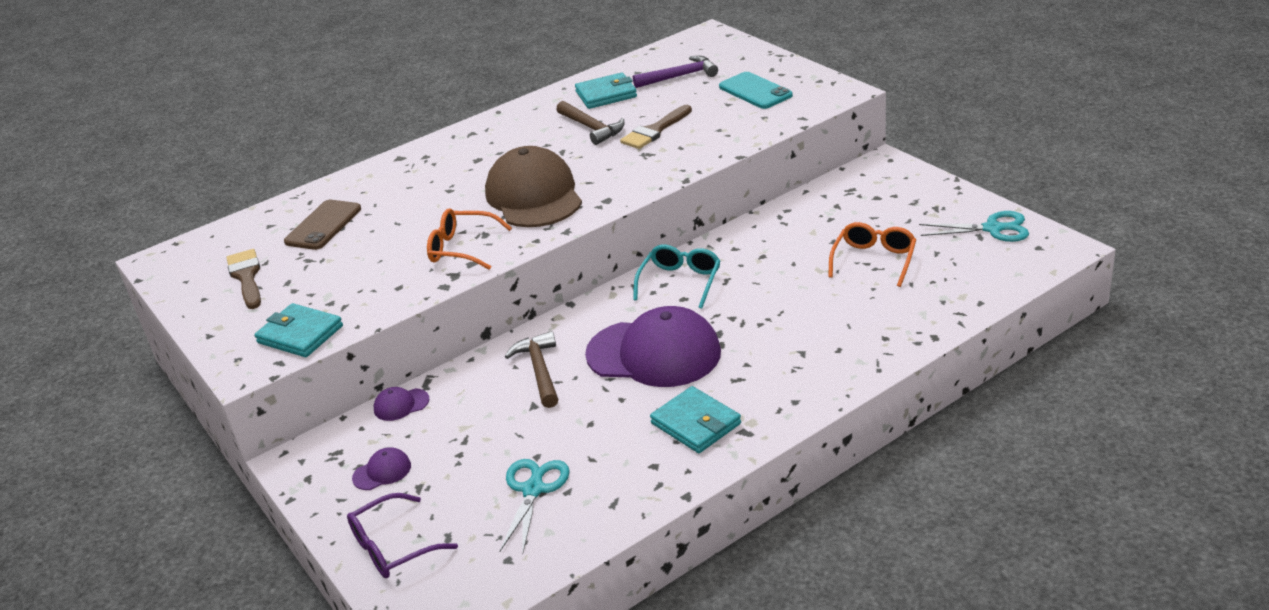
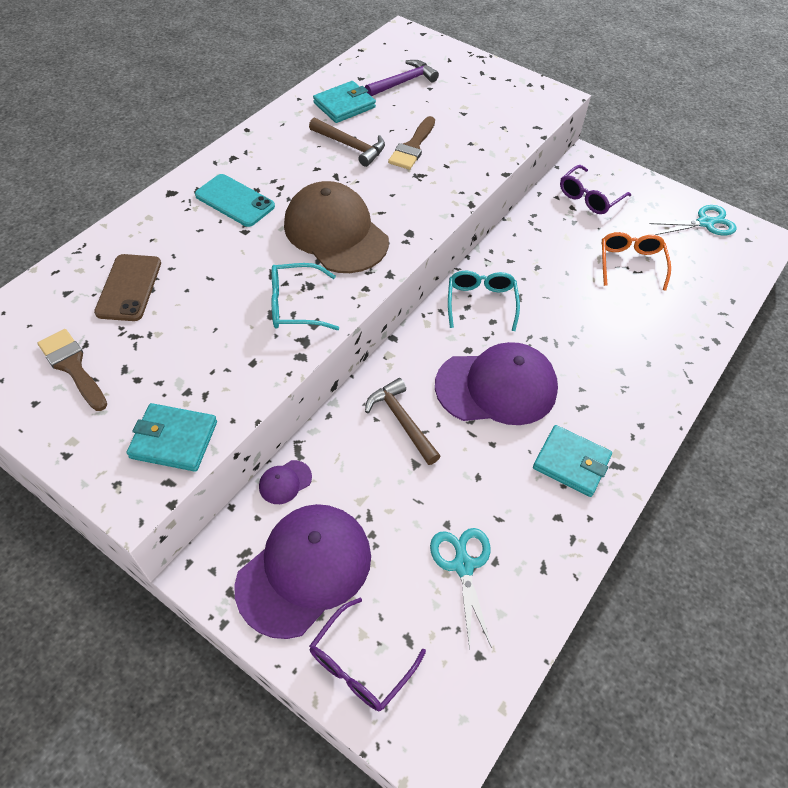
camera: 25 degrees left, 20 degrees up
(382, 472) = (304, 570): purple cap -> purple cap, size x2.47
(462, 248) = (295, 305): orange glasses -> turquoise glasses
(755, 91) = (480, 98): turquoise phone -> turquoise phone (235, 201)
(862, 198) = (589, 198): none -> purple glasses

